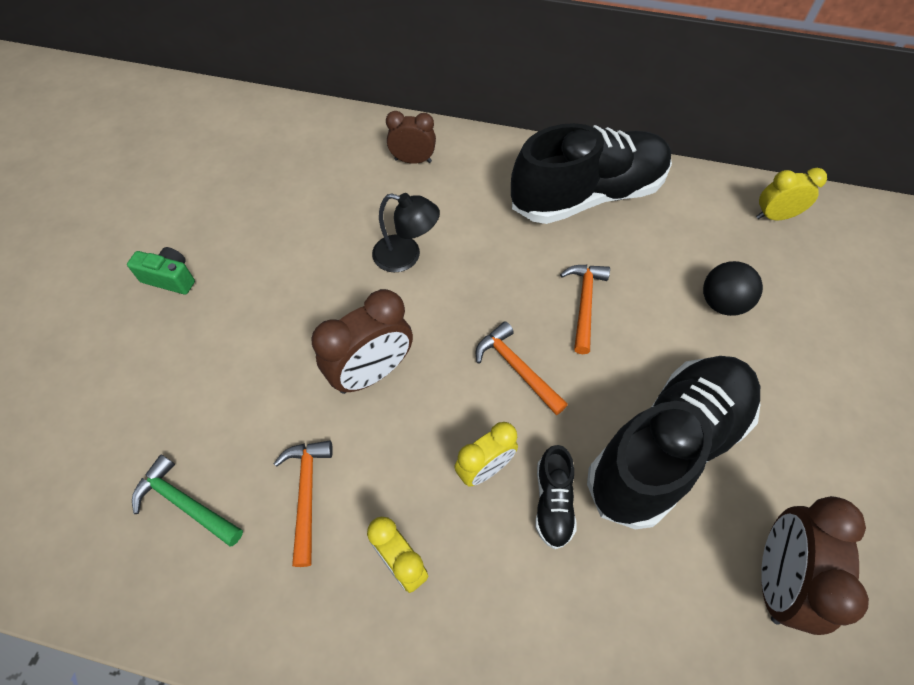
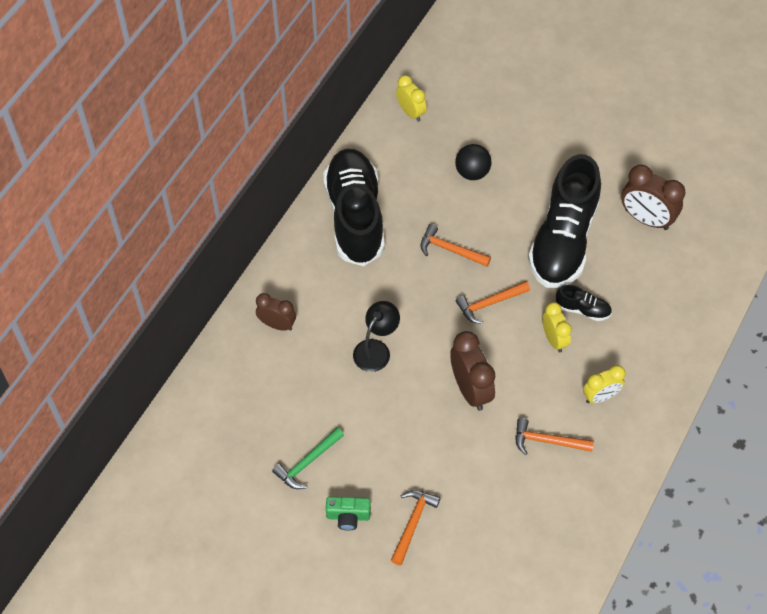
camera: 75 degrees left, 0 degrees up
(163, 347) = (412, 523): none -> orange hammer
(170, 278) = (348, 516): green camera -> green camera turned 120 degrees counterclockwise
(185, 503) = (537, 512): green hammer -> green hammer (307, 462)
(413, 160) = (277, 324): brown clock -> brown clock turned 90 degrees clockwise
(667, 447) = (563, 240): black shoe -> black shoe turned 135 degrees counterclockwise
(774, 216) = (410, 112): yellow clock -> yellow clock turned 135 degrees clockwise

